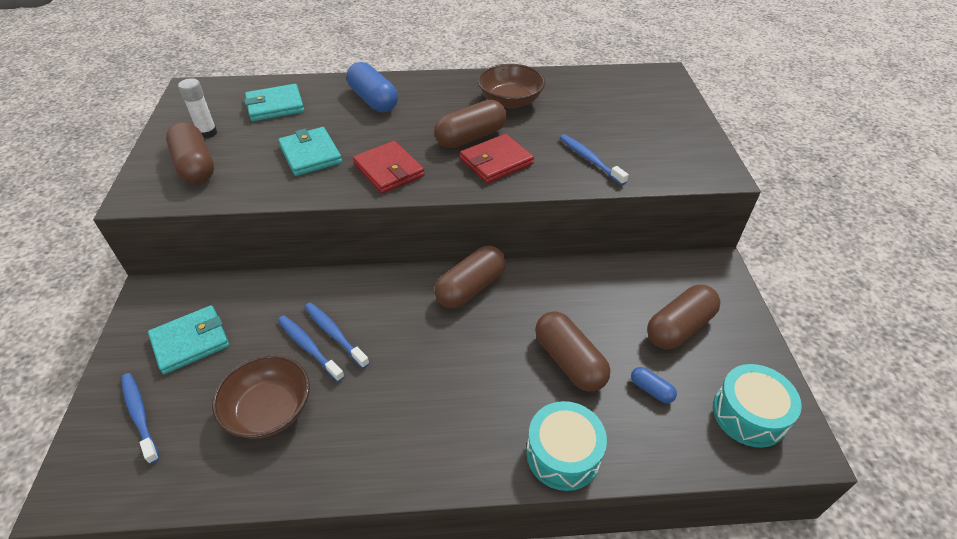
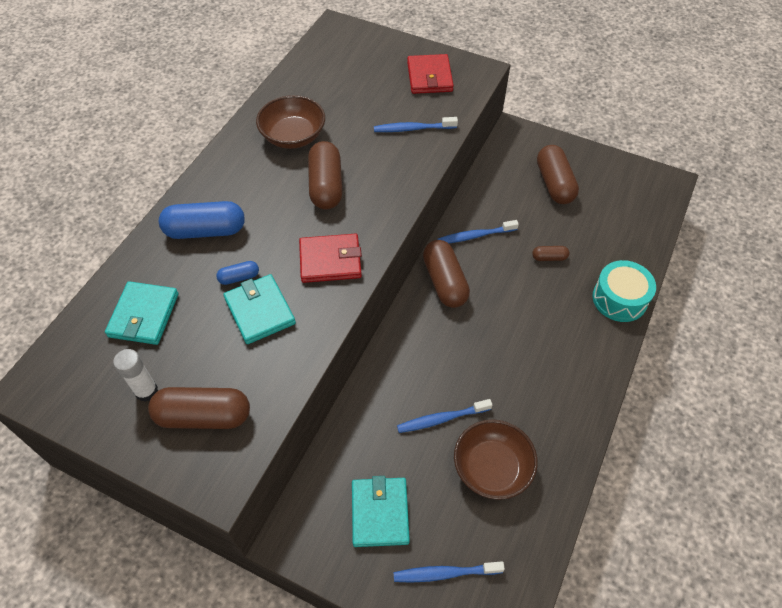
camera: 60 degrees left, 10 degrees up
(311, 154) = (260, 311): turquoise wallet -> turquoise wallet turned 60 degrees clockwise
(334, 334) = (438, 395): blue toothbrush -> blue toothbrush (475, 236)
(496, 161) = (373, 185): red wallet -> red wallet (429, 77)
(569, 361) = (549, 258): brown capsule -> brown capsule, size x0.49
(651, 390) = (595, 227): blue capsule -> blue capsule (239, 277)
(749, 414) = (636, 192): turquoise drum -> none

